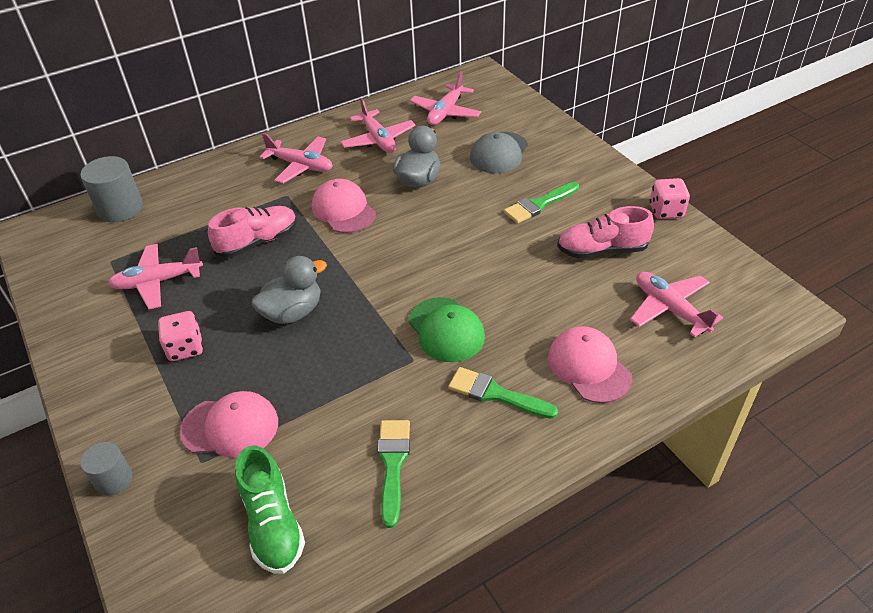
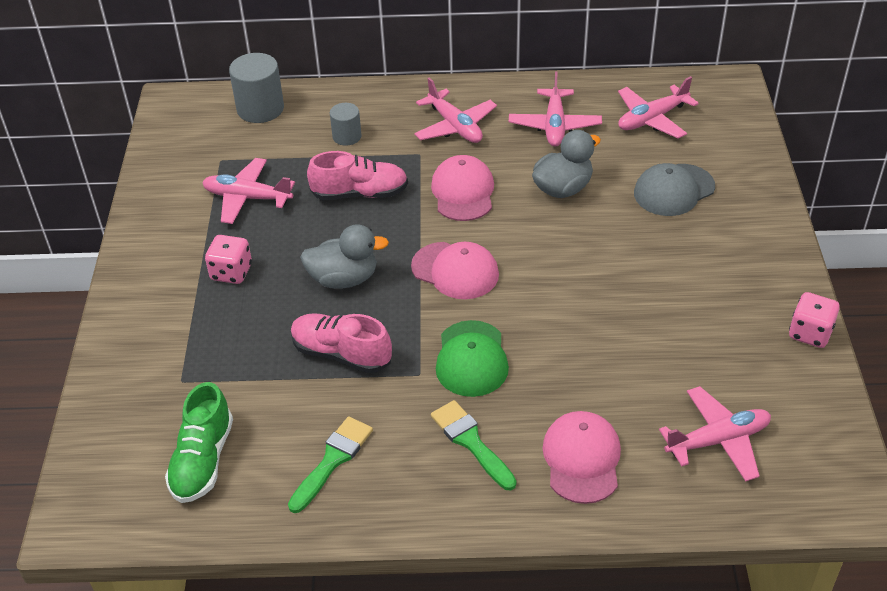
camera: 30 degrees right, 0 degrees up
(114, 479) = (108, 363): grey cylinder -> grey cylinder (347, 136)
(230, 427) = (222, 361): pink cap -> pink cap (455, 271)
(539, 204) = (670, 267): green brush -> none
(602, 250) = (697, 346): pink shoe -> pink shoe (341, 354)
(670, 309) = (718, 440): pink plane -> pink plane turned 75 degrees clockwise

